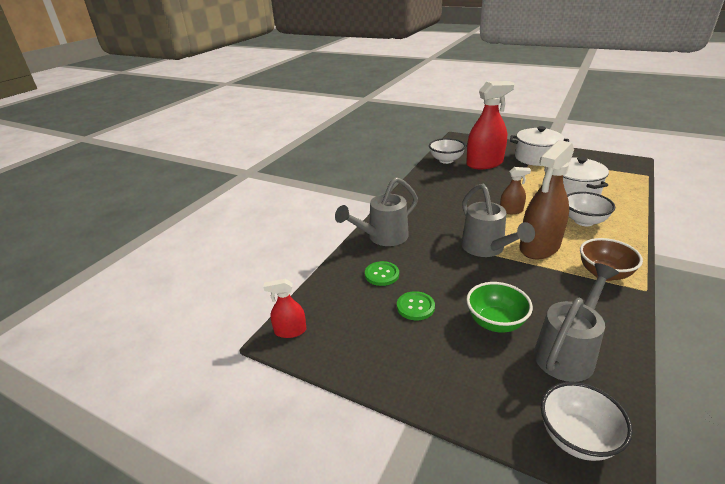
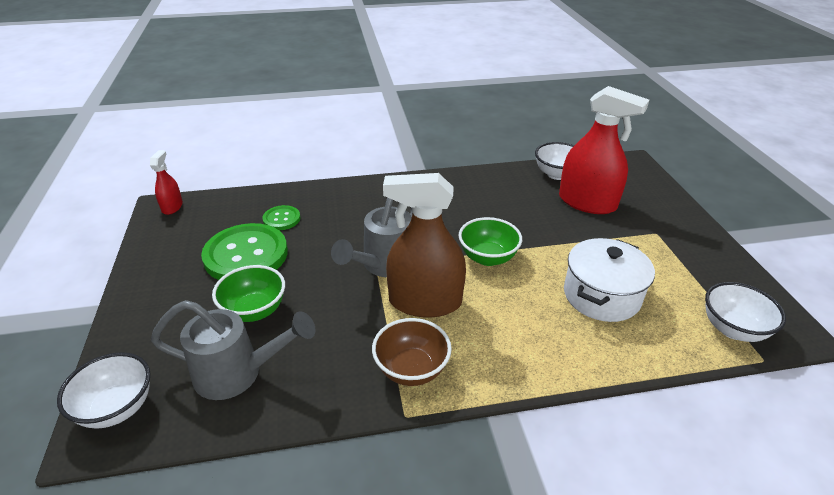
camera: 50 degrees right, 5 degrees up
(290, 331) = (172, 207): red spray bottle -> red spray bottle turned 45 degrees clockwise
(382, 237) = (344, 196): grey watering can -> none
(415, 307) = (246, 255): green button -> green button, size x2.05
(511, 210) = (487, 258): brown spray bottle -> green bowl
(536, 158) = (664, 236): white pot -> none
(584, 221) = (527, 323): white bowl -> white bowl (733, 329)

